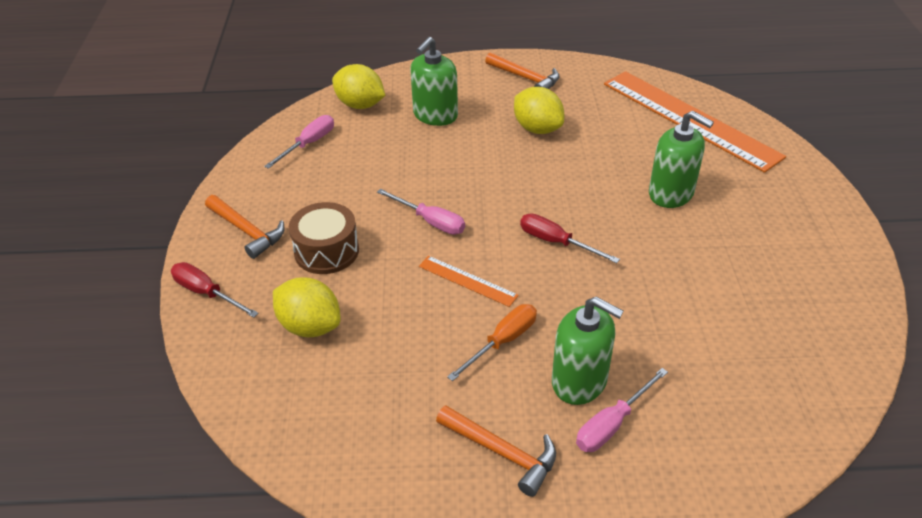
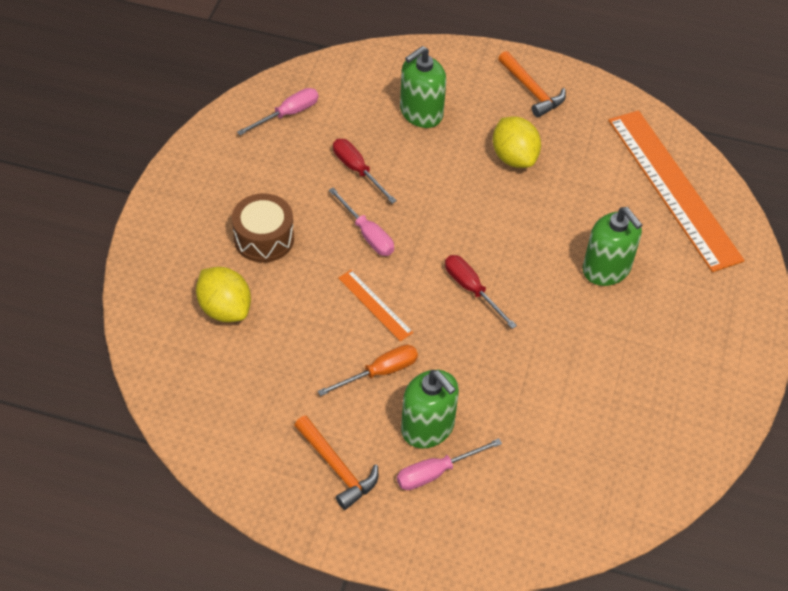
camera: 15 degrees right, 10 degrees up
(207, 293) = (149, 251): red screwdriver -> red screwdriver (357, 170)
(247, 231) = (201, 197): orange hammer -> none
(360, 105) = (353, 80): yellow lemon -> none

